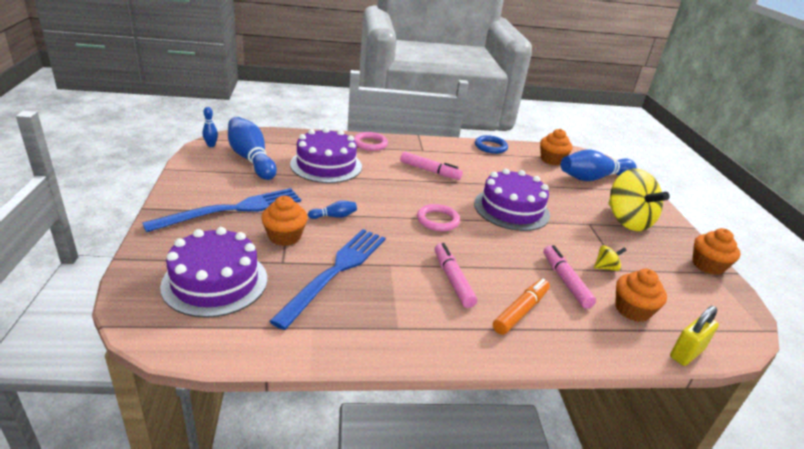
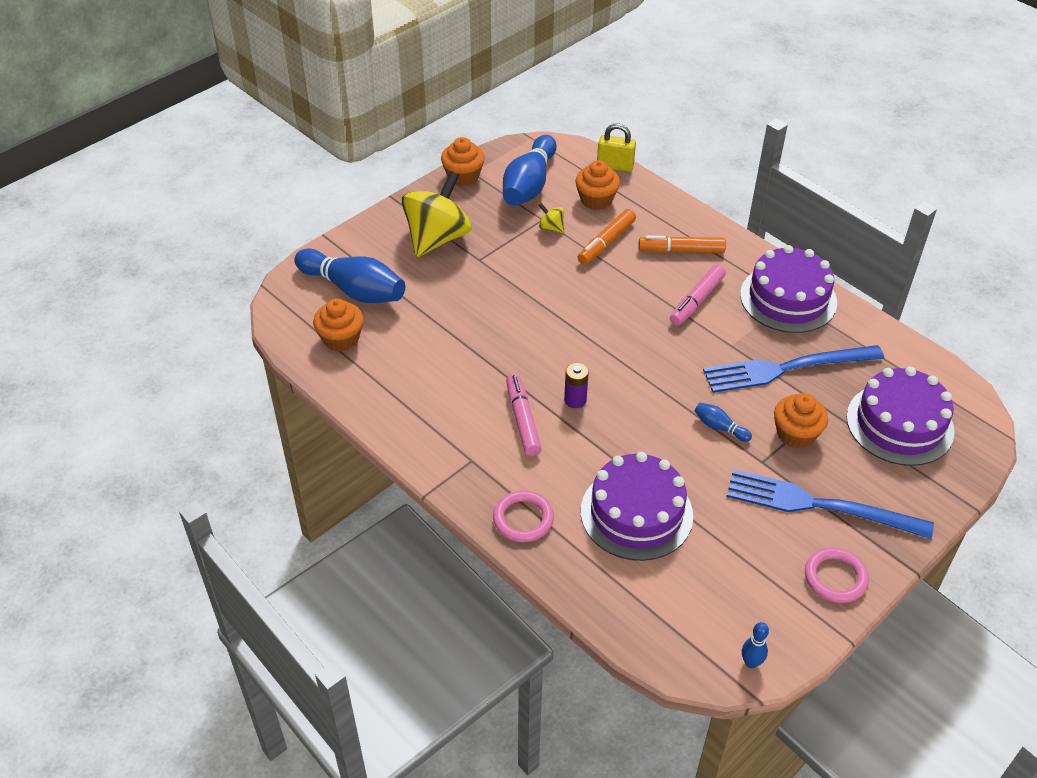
camera: 125 degrees left, 15 degrees up
(251, 159) = (721, 590): blue bowling pin -> blue bowling pin (529, 185)
(423, 189) = (575, 400): none -> purple battery
(438, 220) = (621, 356): pink ring -> pink ring (835, 578)
(490, 147) = (371, 407): blue ring -> none
(511, 209) = (524, 319): purple cake -> purple cake (788, 298)
(565, 281) = (606, 242): pink marker -> orange marker

